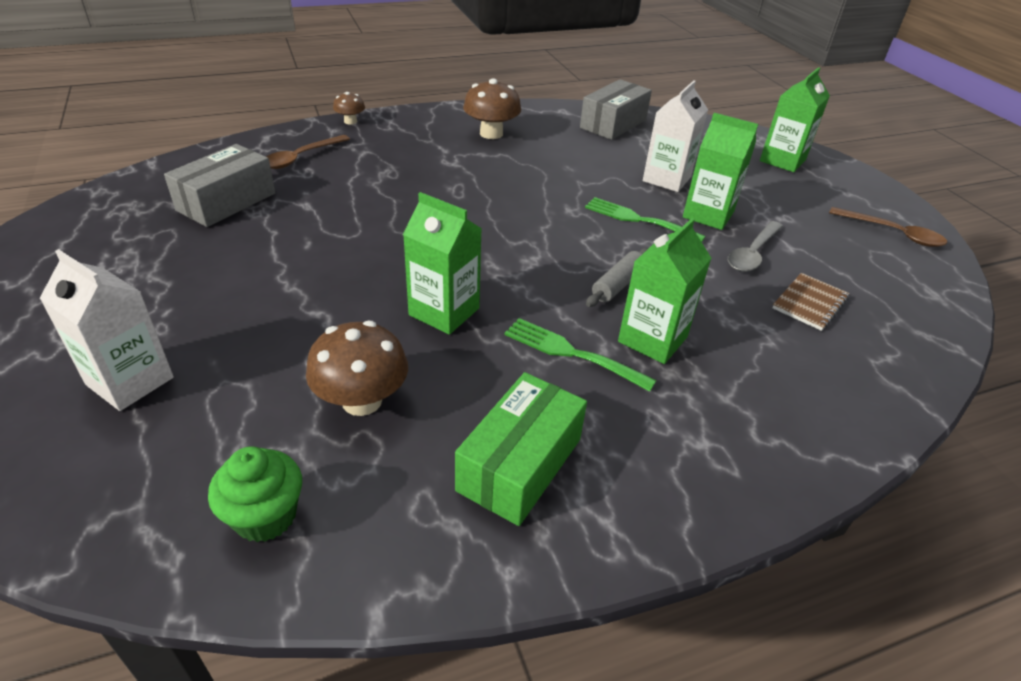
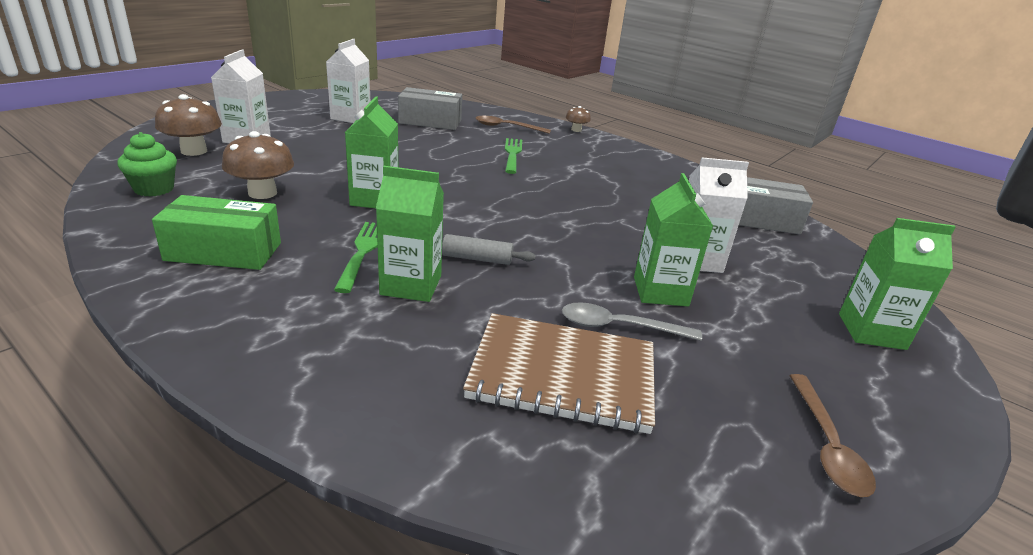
camera: 60 degrees right, 10 degrees down
(138, 260) = (351, 117): none -> white carton
(491, 133) = (641, 174): brown mushroom -> brown mushroom (194, 151)
(638, 219) = (597, 255): green fork -> green fork (512, 154)
(810, 303) = (562, 375): brown notebook -> brown notebook, size x1.97

